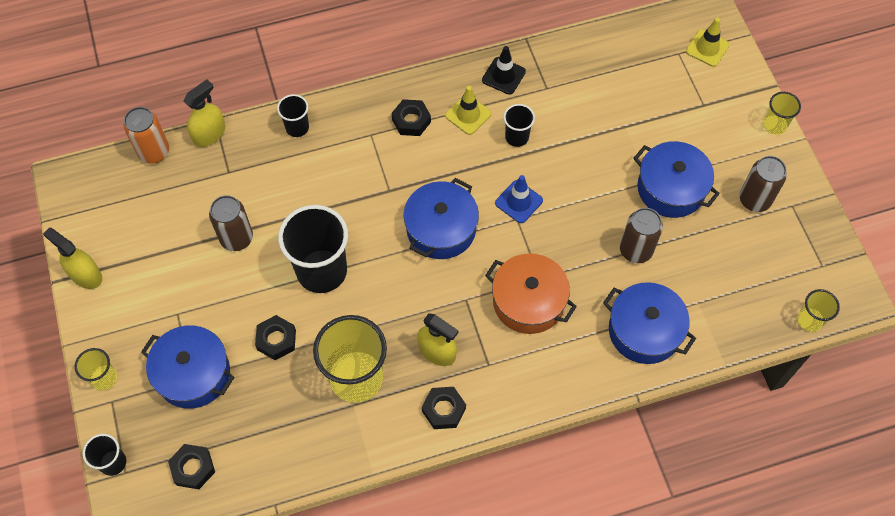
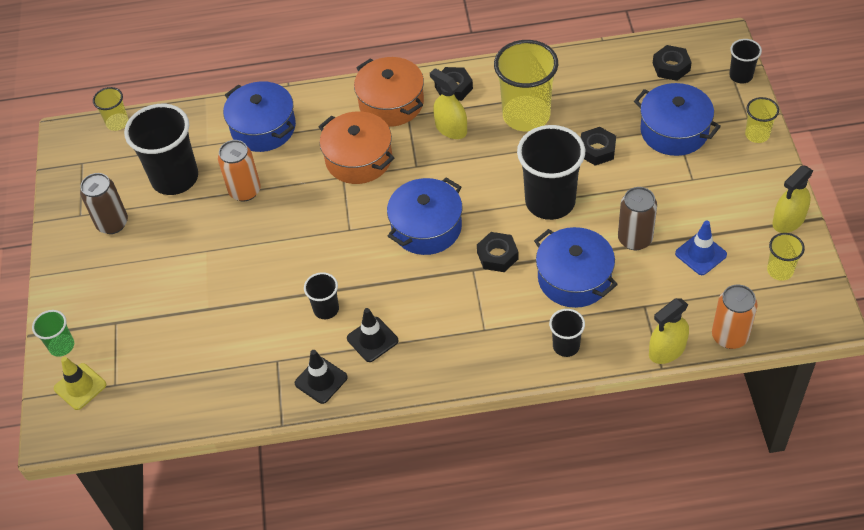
camera: 165 degrees left, 10 degrees down
(85, 275) = (788, 220): yellow spray bottle -> yellow spray bottle turned 90 degrees clockwise
(411, 121) = (436, 339): black nut -> black nut (497, 255)
(468, 115) = (372, 339): yellow traffic cone -> black traffic cone
(510, 380) = (391, 103): none -> orange pot
(519, 202) = (343, 245): blue traffic cone -> blue traffic cone (700, 254)
(635, 250) = (245, 191): brown can -> orange can
(671, 188) = (188, 242): blue pot -> blue pot (574, 278)
(714, 257) = (175, 178): none -> black cup
(741, 79) = (62, 346): none -> green cup
(774, 125) = (53, 292): yellow cup -> yellow cup (780, 270)

